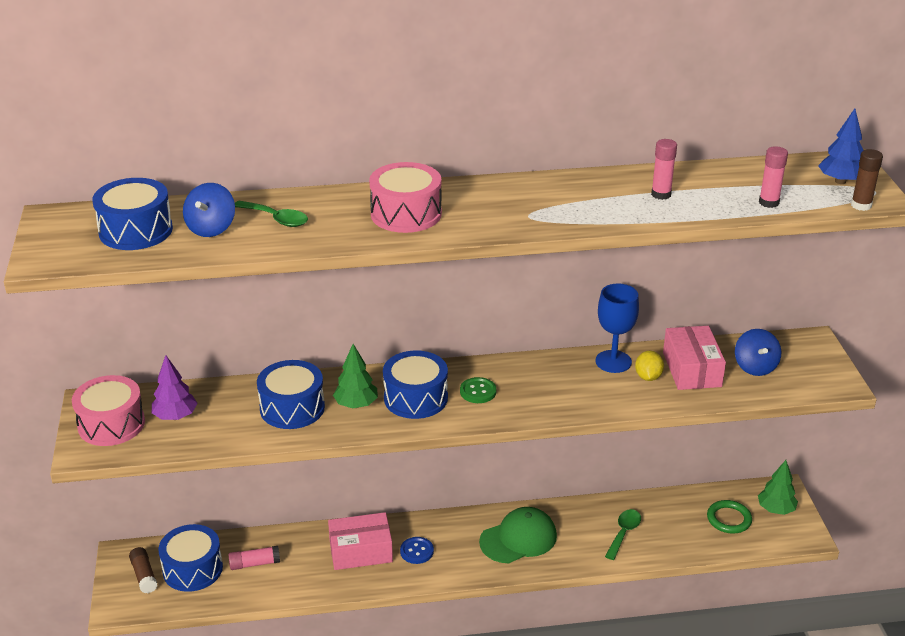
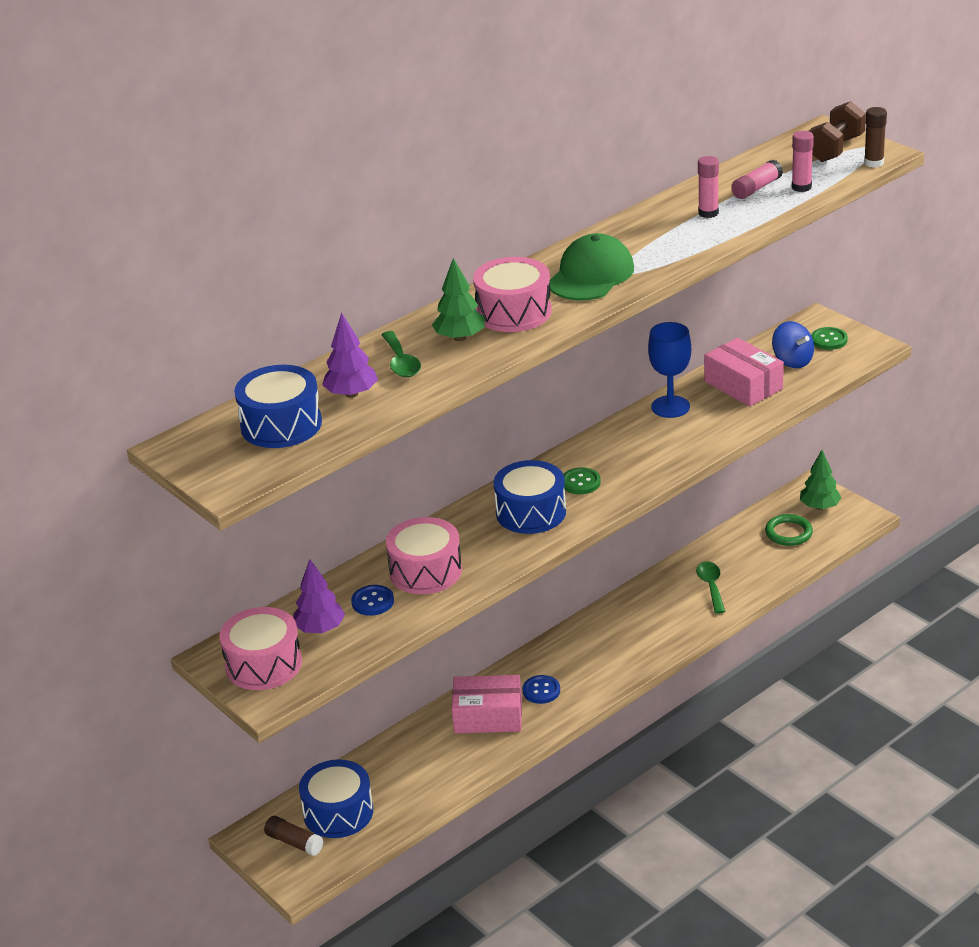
camera: 30 degrees left, 0 degrees up
(211, 228) = (352, 394): blue spinning top -> purple tree
(231, 413) = (372, 602): none -> blue button
(255, 563) = (396, 777): pink glue stick -> pink glue stick (756, 188)
(276, 219) = (401, 362): green spoon -> green spoon turned 75 degrees clockwise
(292, 408) = (425, 571): blue drum -> pink drum
(356, 404) = (482, 542): green tree -> green tree (460, 338)
(361, 551) = (488, 716): pink box -> pink box turned 45 degrees clockwise
(518, 539) = (623, 635): green cap -> green cap (591, 275)
(648, 377) = (713, 407): yellow lemon -> none
(806, 362) = (829, 340): none -> green button
(840, 181) = (835, 149): blue tree -> brown dumbbell

